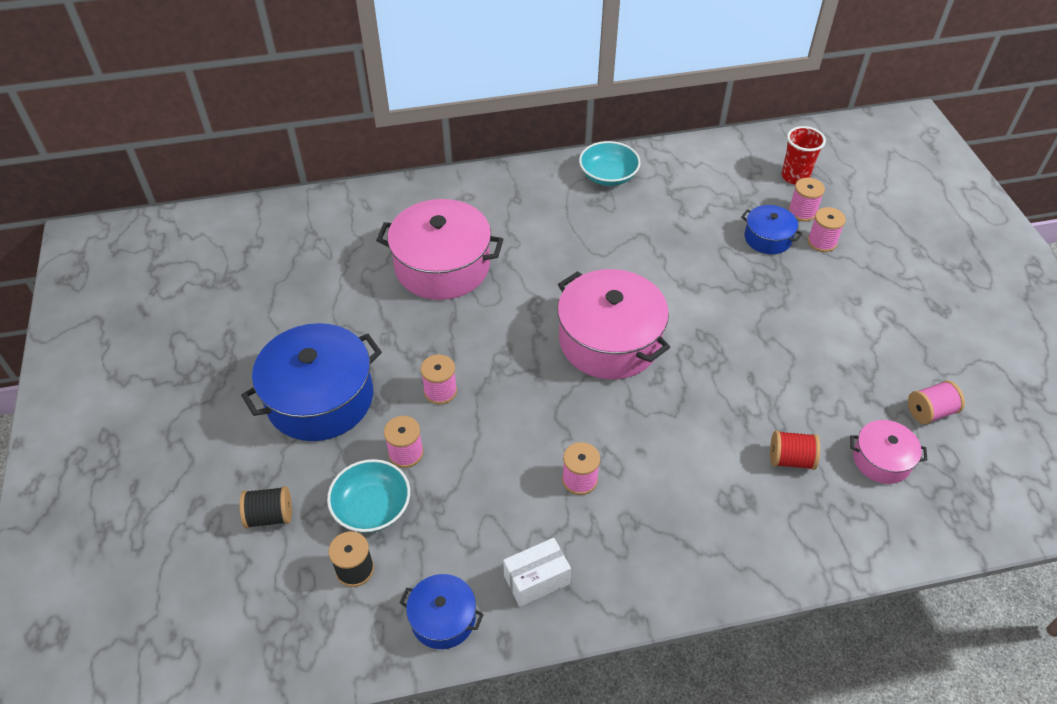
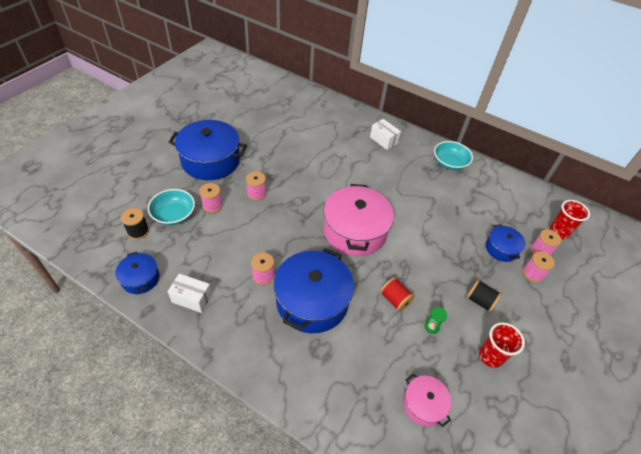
camera: 40 degrees right, 0 degrees up
(270, 516) = (139, 187): black spool -> black spool (479, 301)
(442, 266) = (322, 147): pink pot -> none
(503, 201) = (383, 140): none -> white box
(665, 458) = (312, 301): none -> blue pot
(790, 459) = (373, 358): red spool -> red spool (395, 300)
(802, 377) = (432, 326): none -> green hourglass
(879, 359) = (490, 356): none -> red cup
(930, 412) = (486, 408): pink spool -> none

